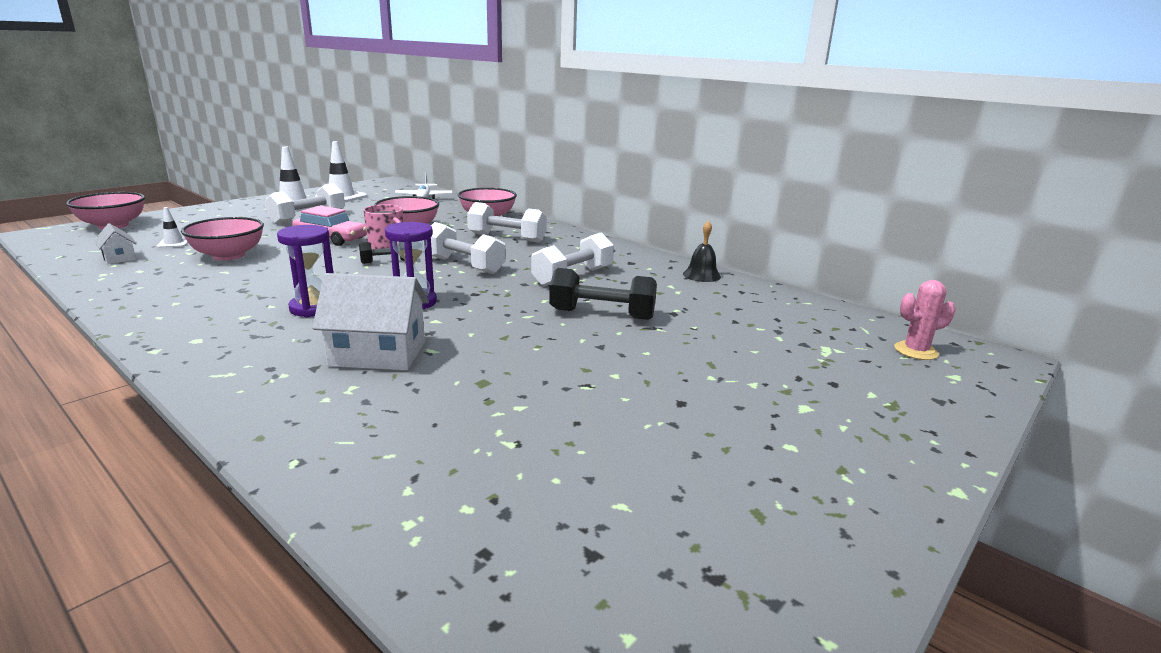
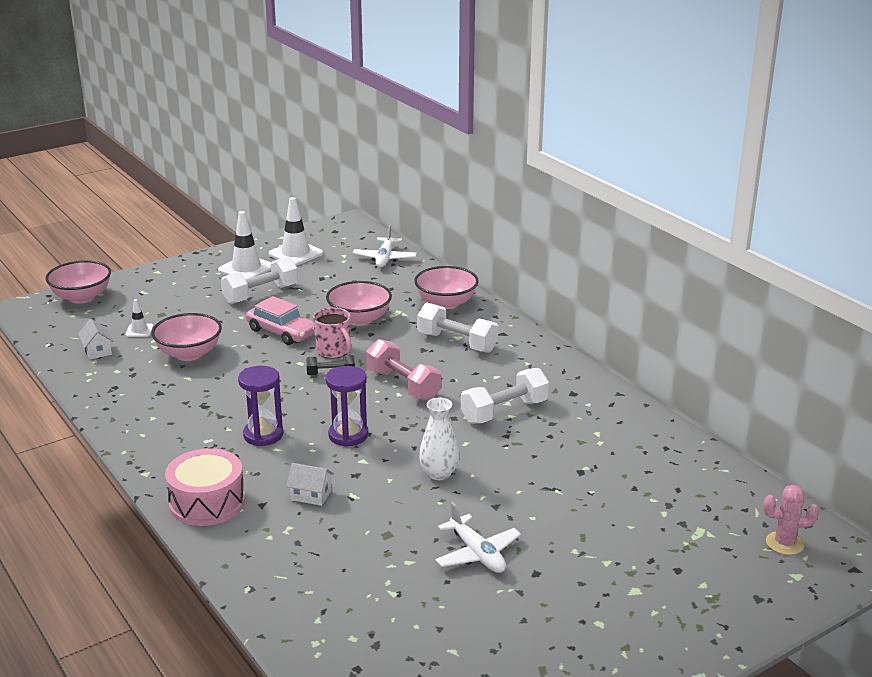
camera: 15 degrees right, 5 degrees up
(238, 371) = (207, 502): none -> pink drum
(378, 354) = (311, 495): white house -> white house, size x0.52
(464, 265) = (403, 385): white dumbbell -> pink dumbbell
(525, 325) = (439, 473): none -> white vase
(601, 390) = (477, 553): none -> white plane
(602, 314) = (512, 467): black dumbbell -> none
(701, 275) = (638, 419): black bell -> none

